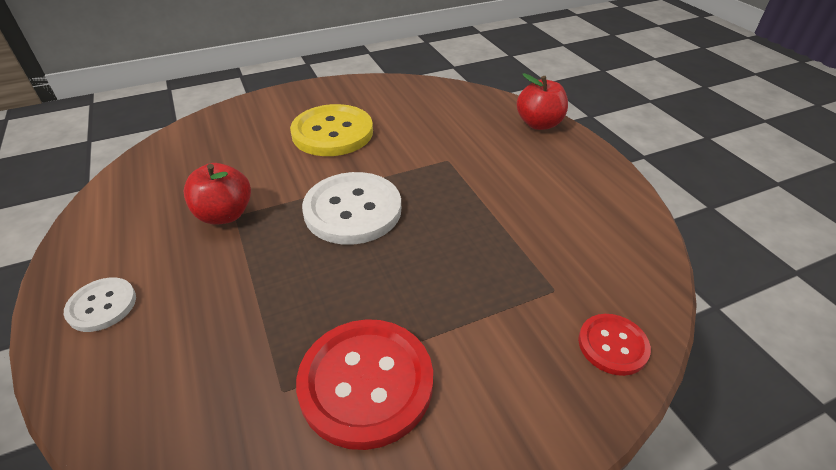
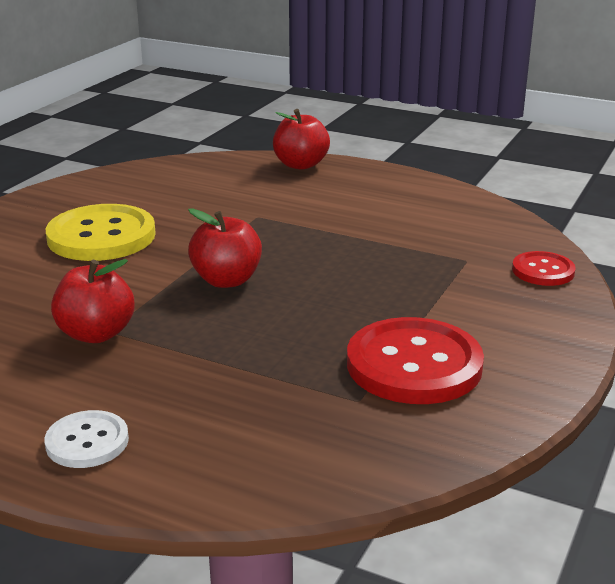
camera: 40 degrees left, 15 degrees down
(353, 210) = (226, 280): white button -> red apple

